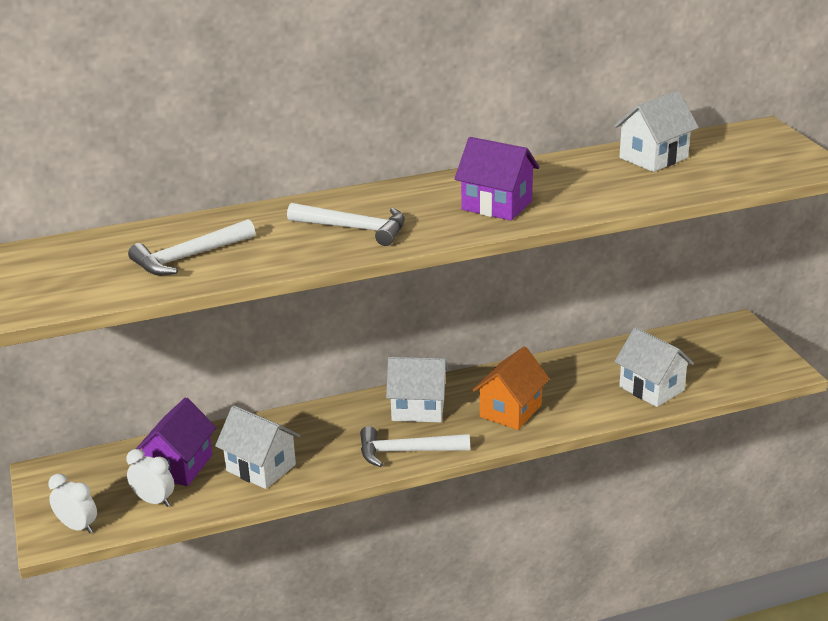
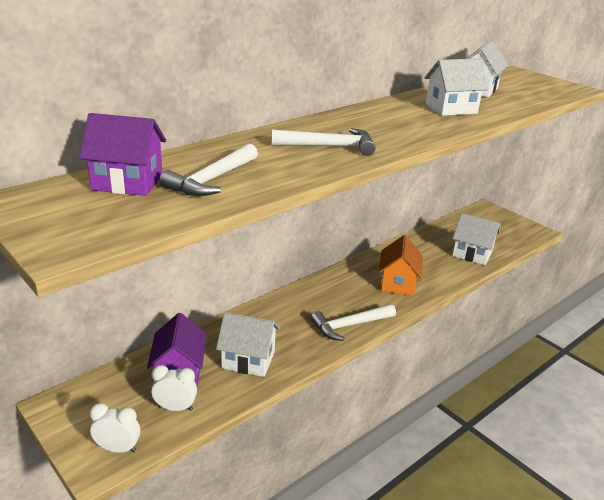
camera: 25 degrees left, 0 degrees up
(418, 409) = (334, 293): white house -> white house (451, 109)
(497, 205) = (414, 123): purple house -> purple house (127, 182)

